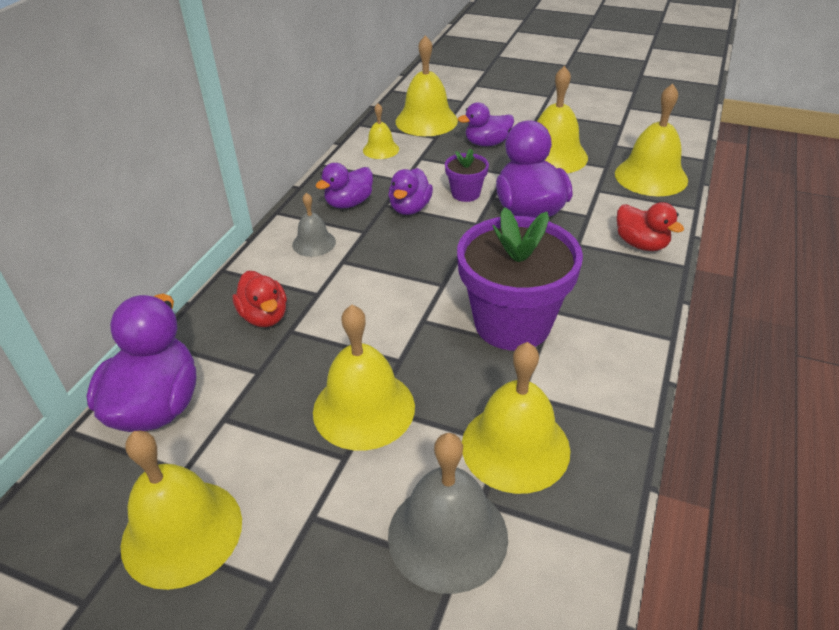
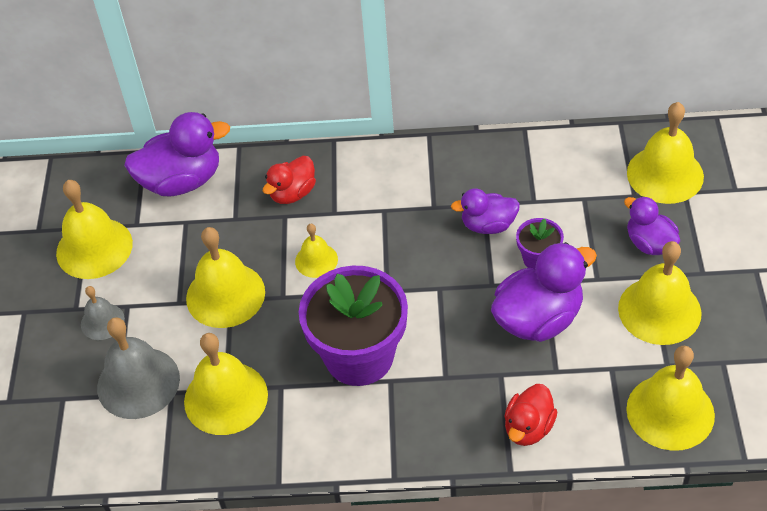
camera: 70 degrees right, 10 degrees up
(314, 243) = (398, 180): grey bell -> grey bell (102, 321)
(349, 203) = (470, 177): purple duck -> none
(381, 149) = (580, 161): yellow bell -> yellow bell (316, 260)

